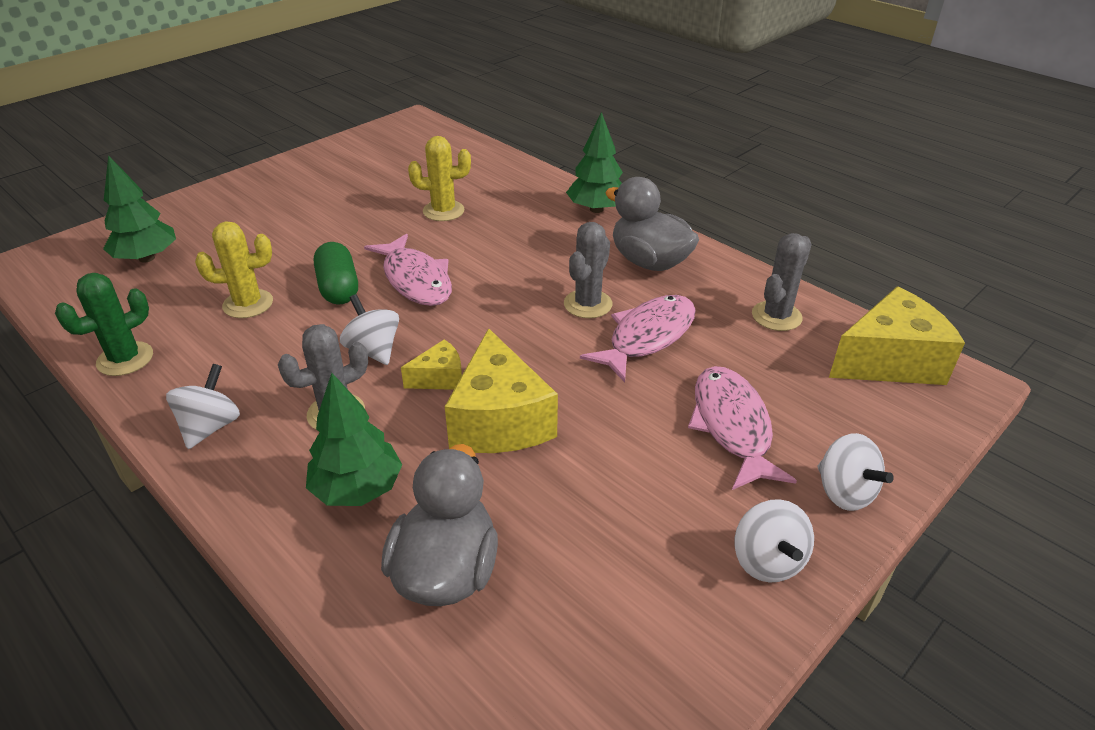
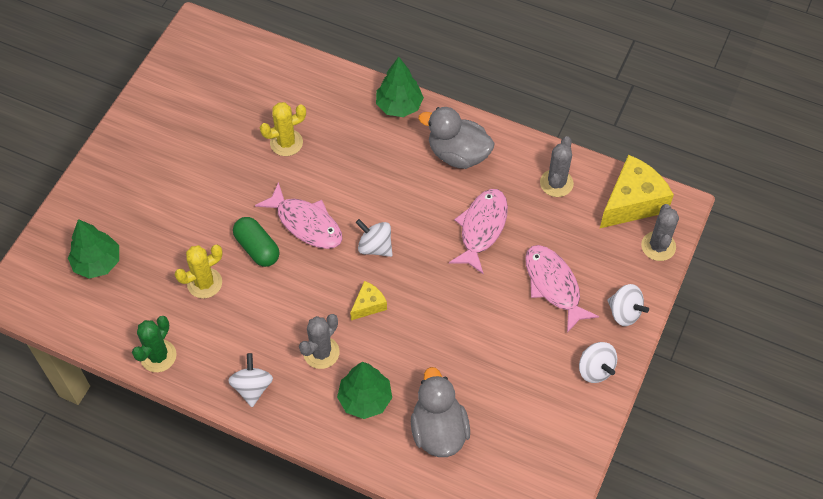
camera: 20 degrees left, 20 degrees up
(373, 350) = (314, 296): white spinning top -> white spinning top (375, 247)
(499, 420) = (420, 325): yellow cheese -> none
(588, 304) = (433, 210): grey cactus -> grey cactus (658, 246)

